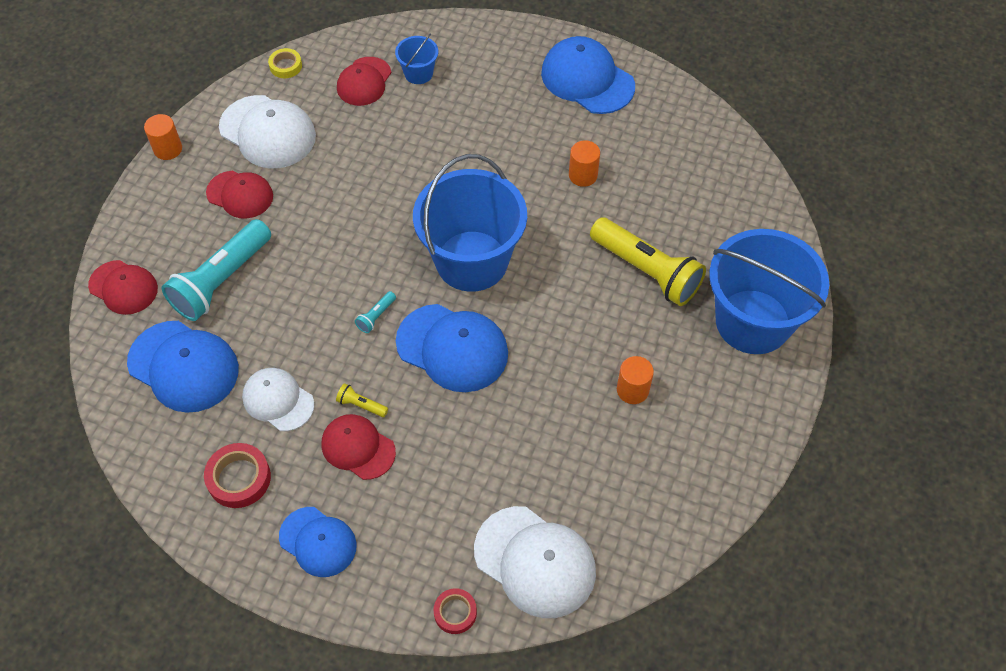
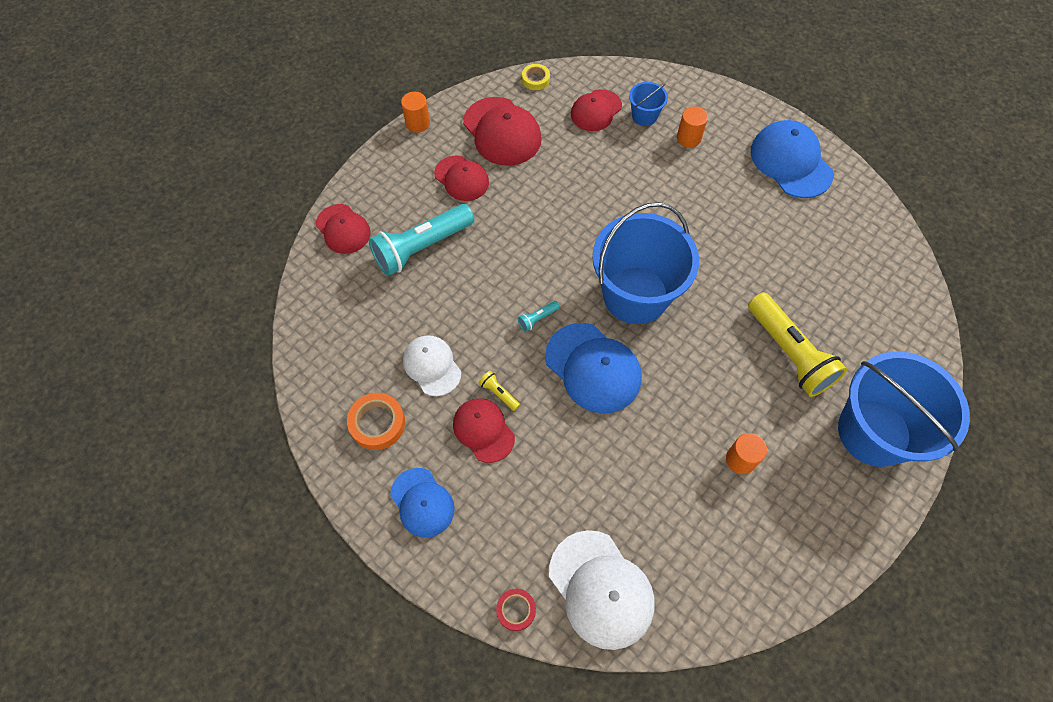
camera: 20 degrees right, 5 degrees up
(183, 366) = (367, 311): blue cap -> none
(239, 478) = (377, 423): red tape -> orange tape
(268, 132) = (502, 131): white cap -> red cap
(583, 175) = (759, 247): orange cylinder -> orange cylinder (688, 138)

